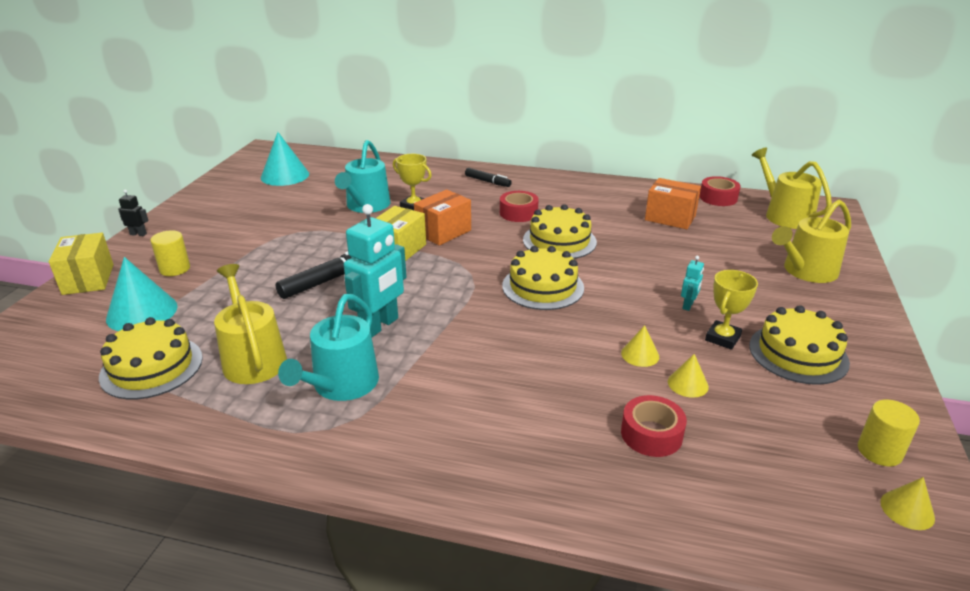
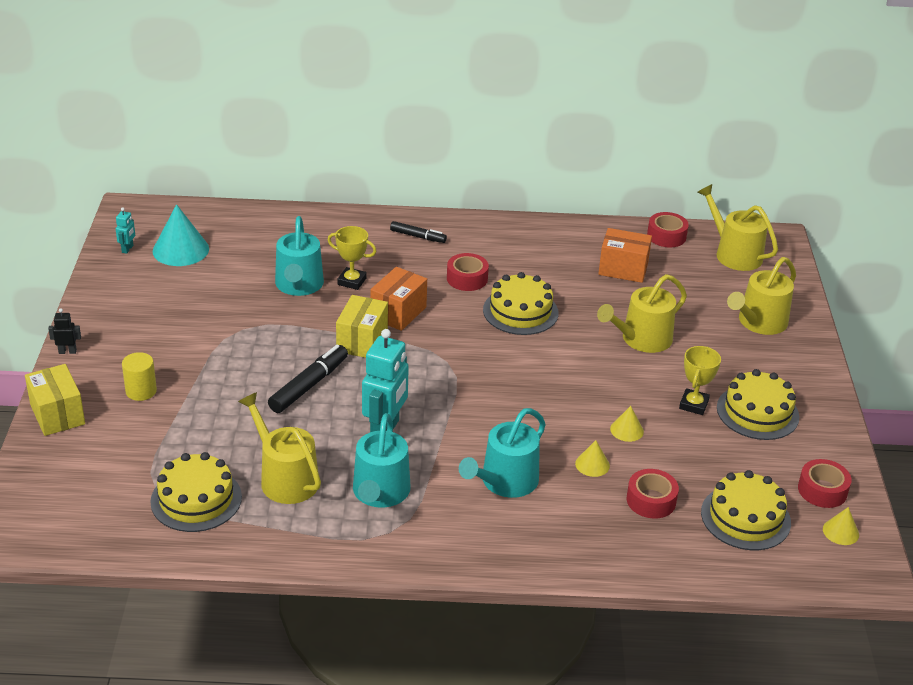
camera: 15 degrees left, 5 degrees up
(142, 312) = (144, 445): turquoise cone -> none
(484, 391) = (505, 482): none -> turquoise watering can
(543, 287) = (521, 369): yellow cake -> yellow cake (745, 517)
(676, 274) = (642, 339): none -> yellow watering can
(688, 305) = (658, 374): turquoise robot -> turquoise robot (127, 249)
(688, 384) = (671, 452): yellow cone -> yellow cone (592, 464)
(879, 451) = (822, 490): yellow cylinder -> red tape

